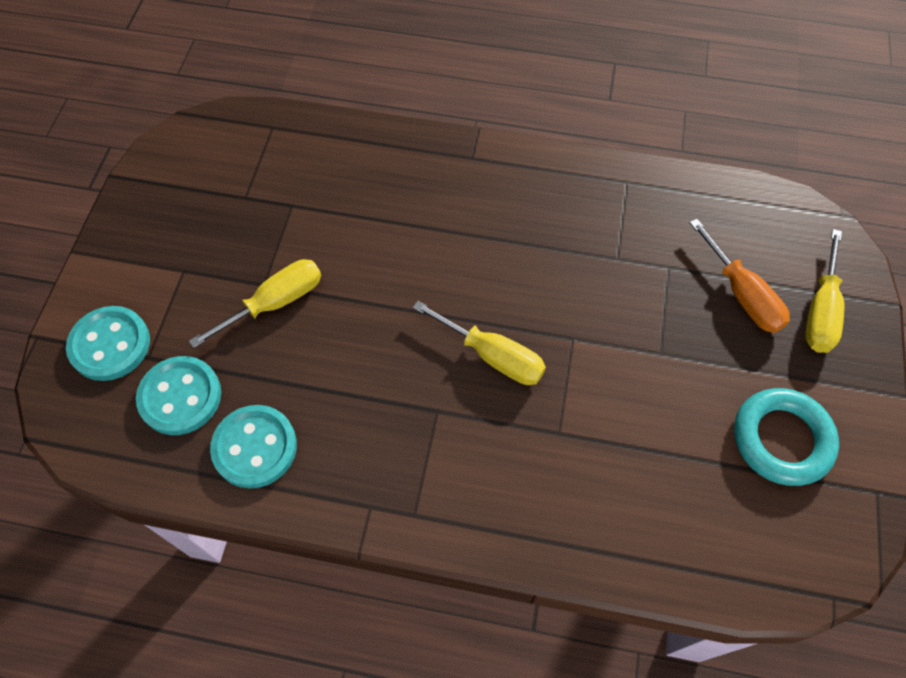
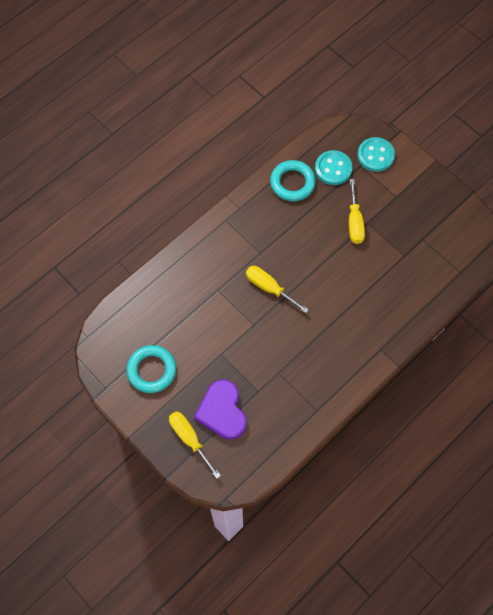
camera: 125 degrees right, 5 degrees up
(255, 447) = (292, 183): turquoise button -> turquoise ring
(492, 356) = (269, 288): yellow screwdriver -> yellow screwdriver turned 60 degrees clockwise
(742, 294) = (222, 411): orange screwdriver -> purple heart

